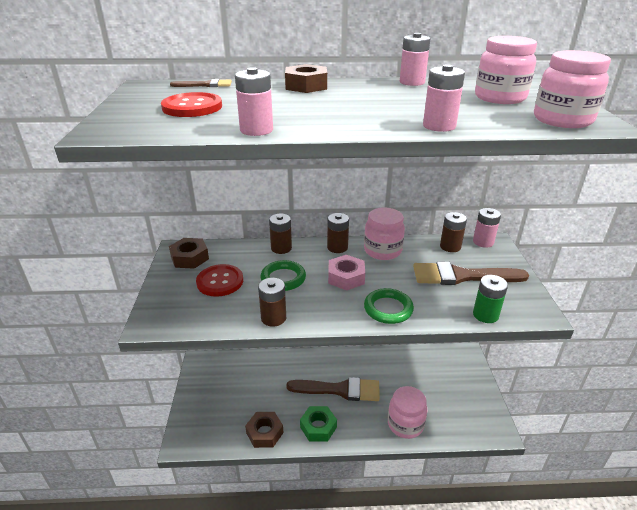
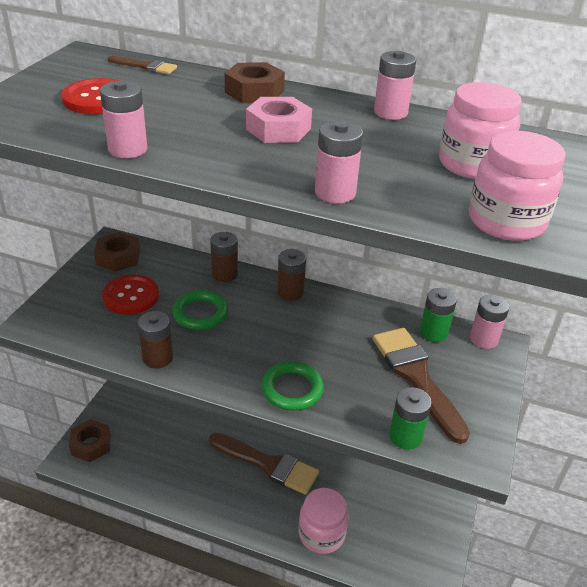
camera: 20 degrees right, 5 degrees up
(264, 433) = (157, 482): brown nut -> brown nut (91, 444)
(318, 427) = (219, 498): green nut -> none
(346, 277) = (272, 334): pink nut -> pink nut (278, 129)
(382, 251) = (342, 312): pink jar -> none
(450, 246) = (433, 332): brown battery -> green battery
(461, 276) = (416, 377): brown brush -> brown brush turned 45 degrees clockwise

